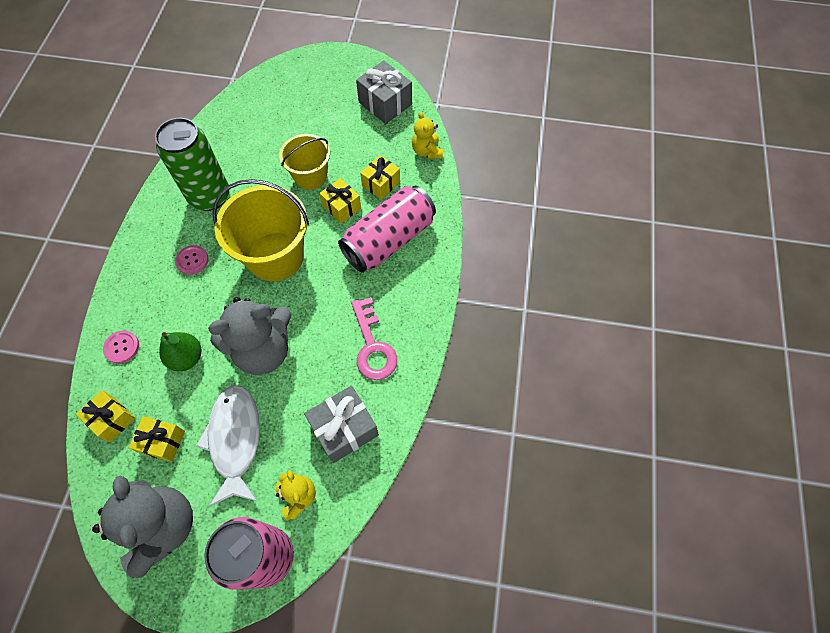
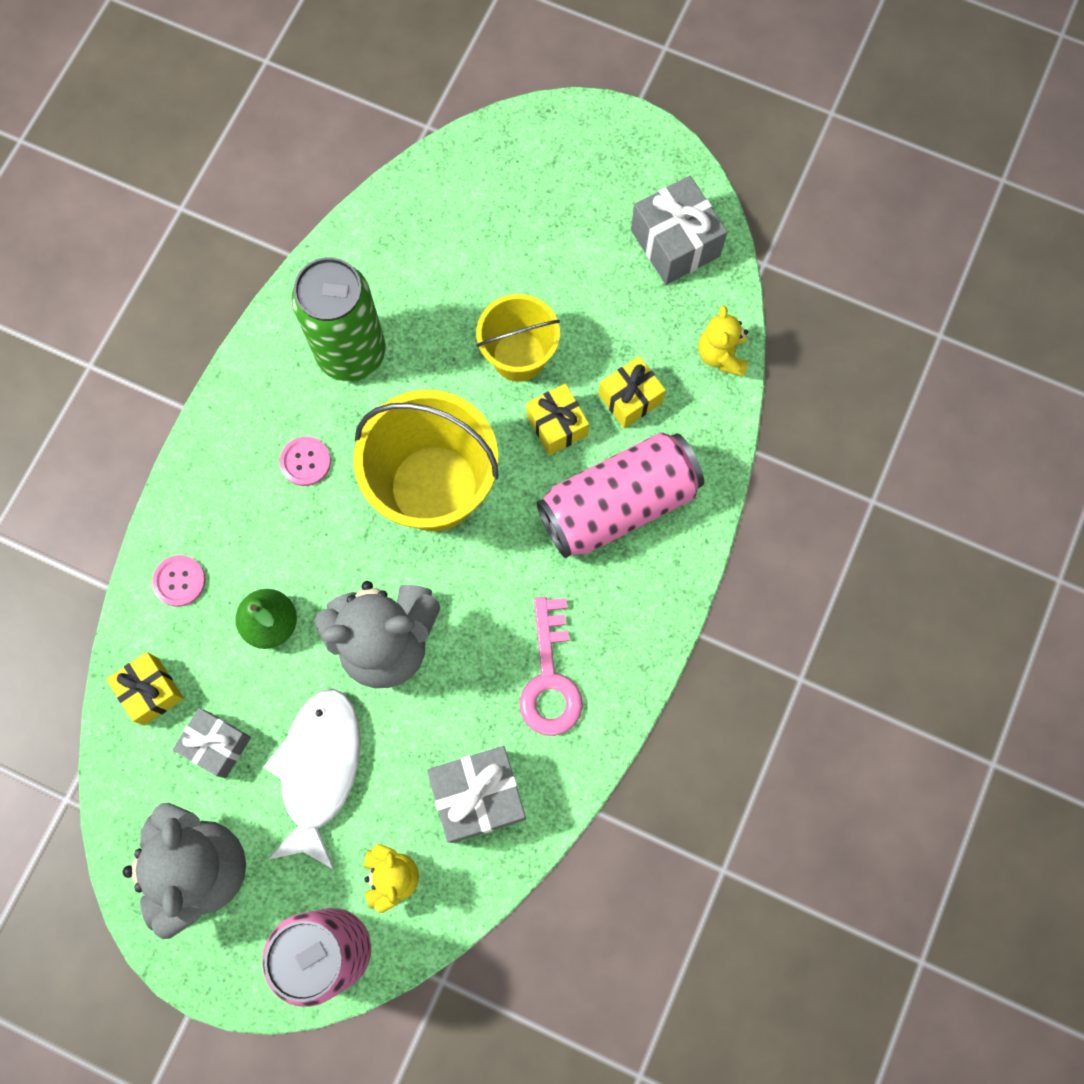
camera: 15 degrees right, 10 degrees up
(162, 442) = (217, 745): yellow gift -> grey gift

